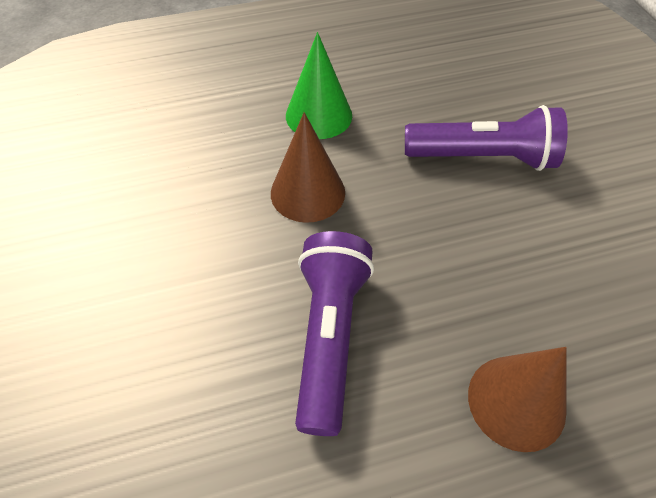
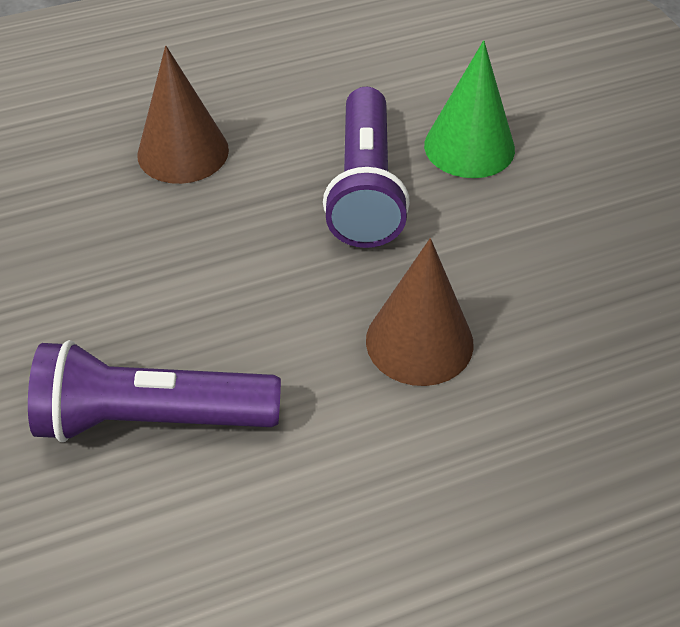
camera: 175 degrees right, 5 degrees down
(319, 115) = (428, 486): green cone -> green cone (469, 147)

